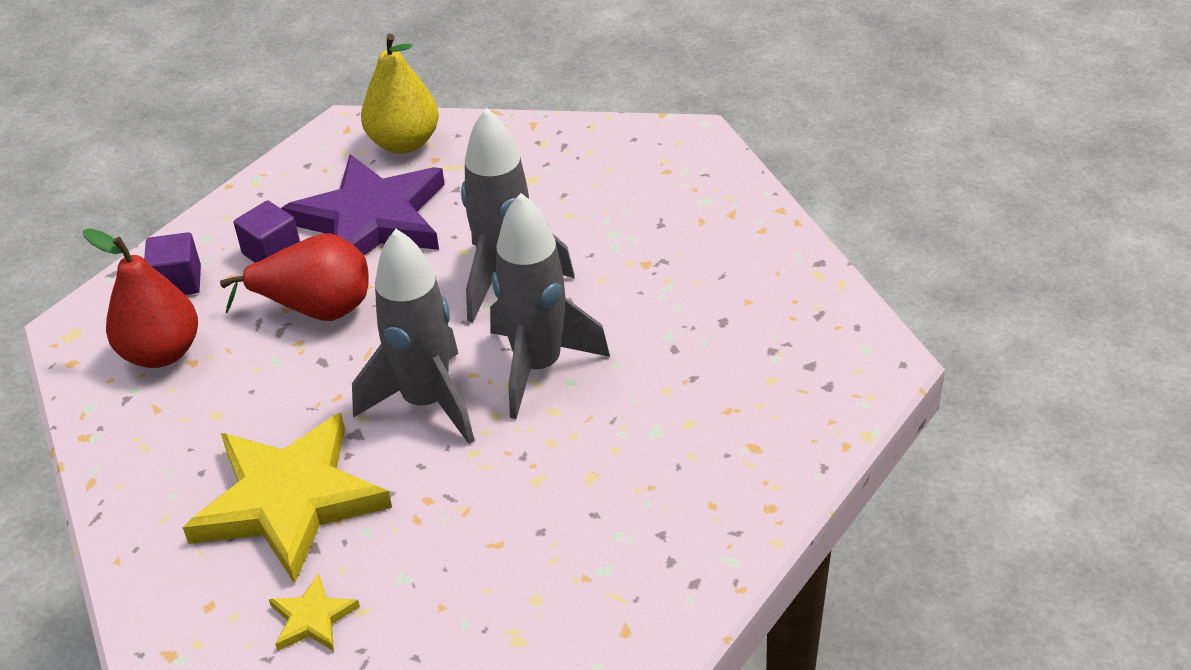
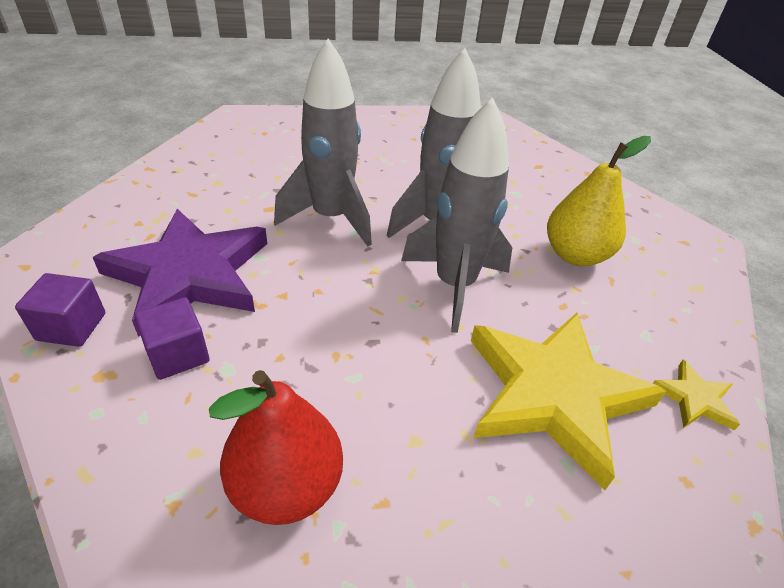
camera: 80 degrees left, 0 degrees up
(178, 282) = (161, 452): purple cube -> purple cube (71, 326)
(316, 309) = (295, 334): red pear -> none
(404, 143) = (94, 234): yellow pear -> yellow pear (575, 255)

